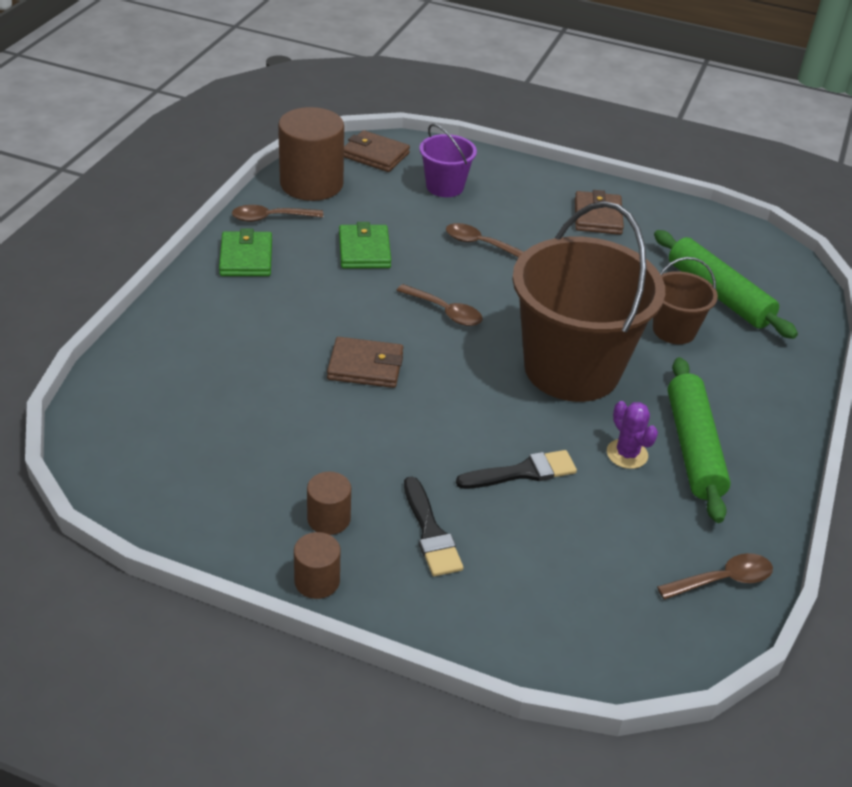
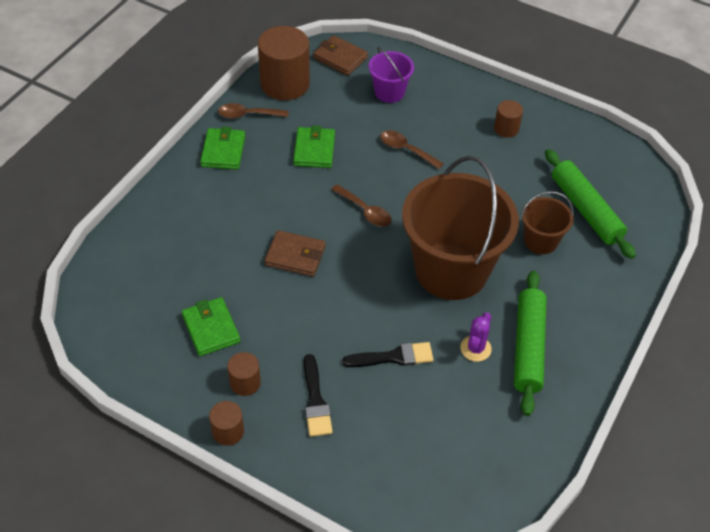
camera: 10 degrees right, 10 degrees up
(268, 458) = (211, 328): none -> green wallet
(597, 216) = (506, 128): brown wallet -> brown cylinder
(627, 454) = (475, 348): purple cactus -> purple cactus turned 45 degrees clockwise
(722, 580) = (520, 460): brown spoon -> none

